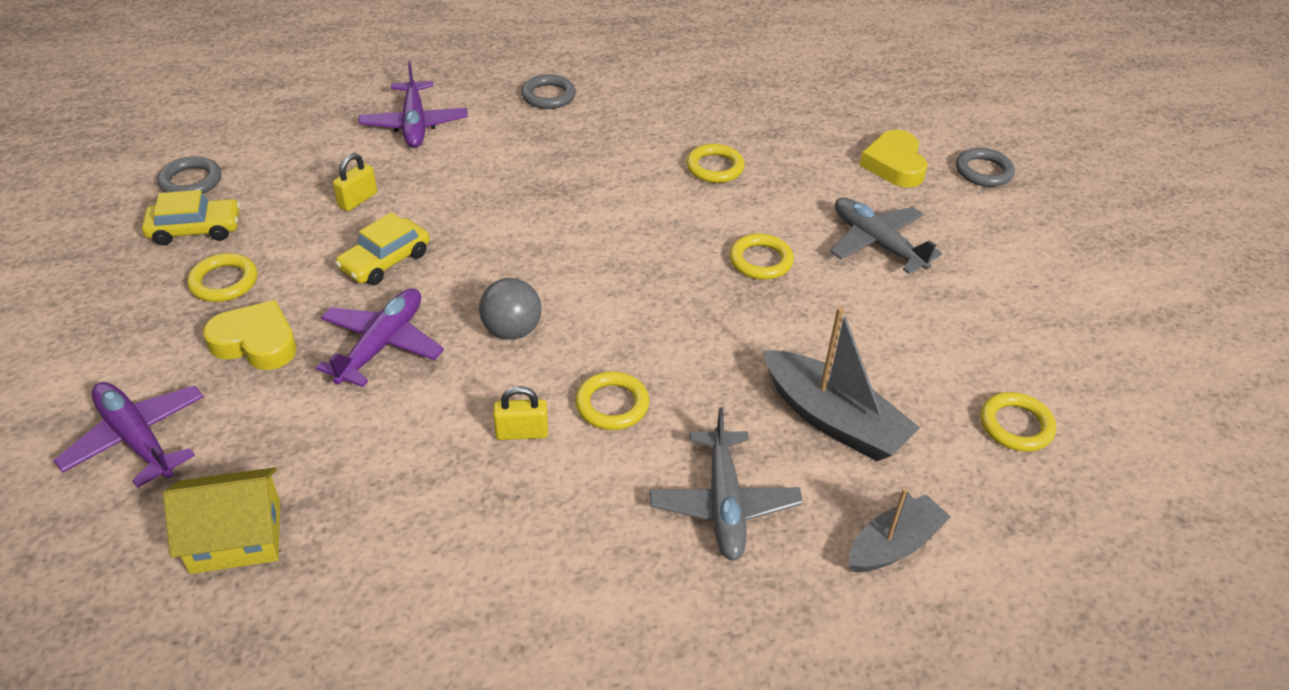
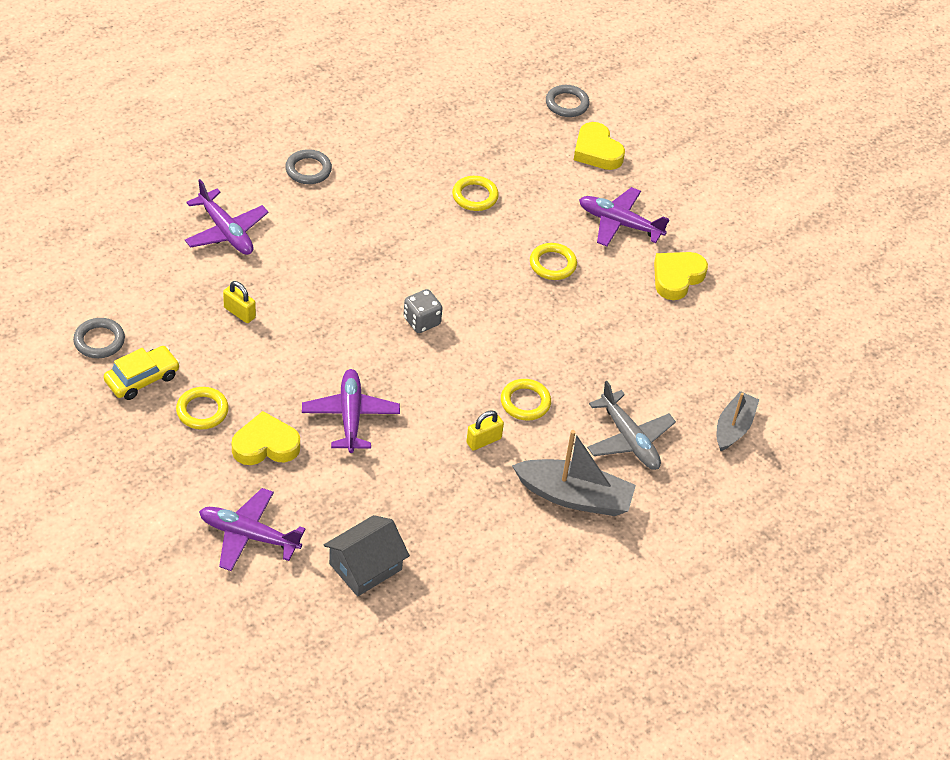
camera: 30 degrees left, 5 degrees up
(236, 537) = (365, 567): yellow house -> grey house
(357, 200) = (239, 312): yellow padlock -> yellow padlock turned 60 degrees counterclockwise
(385, 261) = (301, 354): yellow car -> none
(512, 330) = (427, 375): grey ball -> none
(553, 271) = (422, 321): none -> grey dice
(833, 420) = (660, 363): grey boat -> grey boat (574, 497)
(876, 243) = (619, 223): grey plane -> purple plane
(919, 324) = (677, 278): none -> yellow heart
(983, 171) = (659, 137): grey ring -> grey ring (567, 104)
(1016, 425) = (765, 328): yellow ring -> none

